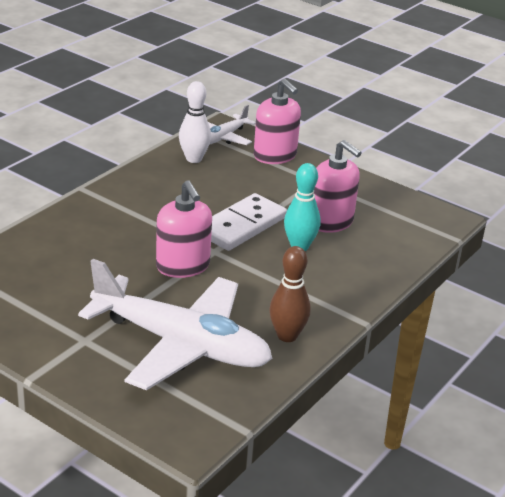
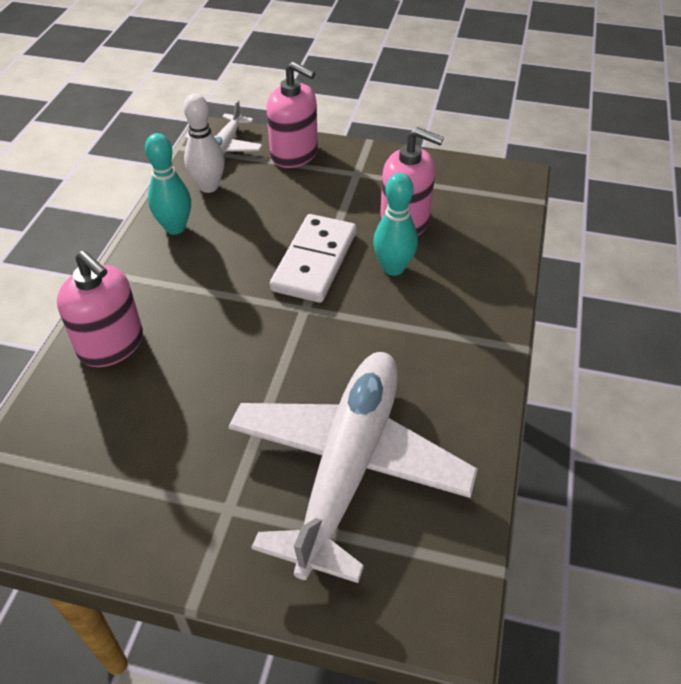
camera: 20 degrees left, 15 degrees up
(152, 177) = (175, 227): none -> turquoise bowling pin
(181, 344) = (349, 465): white plane -> white plane turned 75 degrees counterclockwise
(183, 266) = (282, 344): pink soap dispenser -> pink soap dispenser (111, 345)
(287, 336) = (457, 401): brown bowling pin -> none

